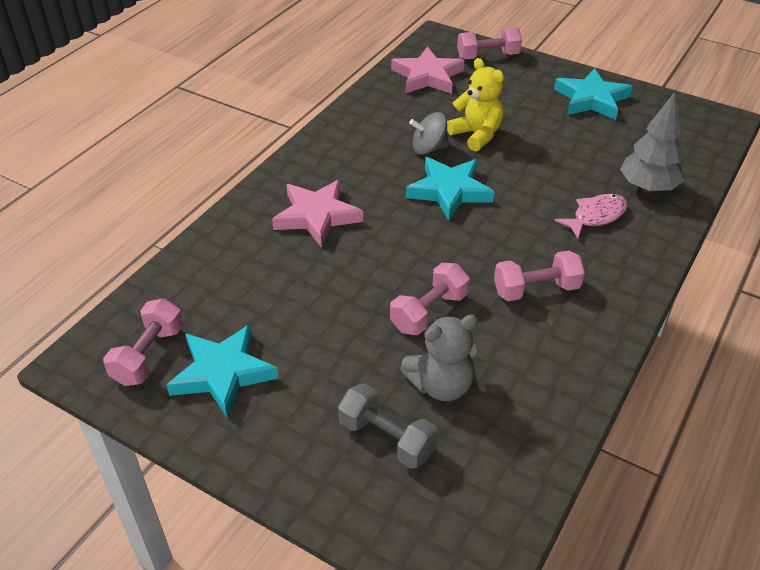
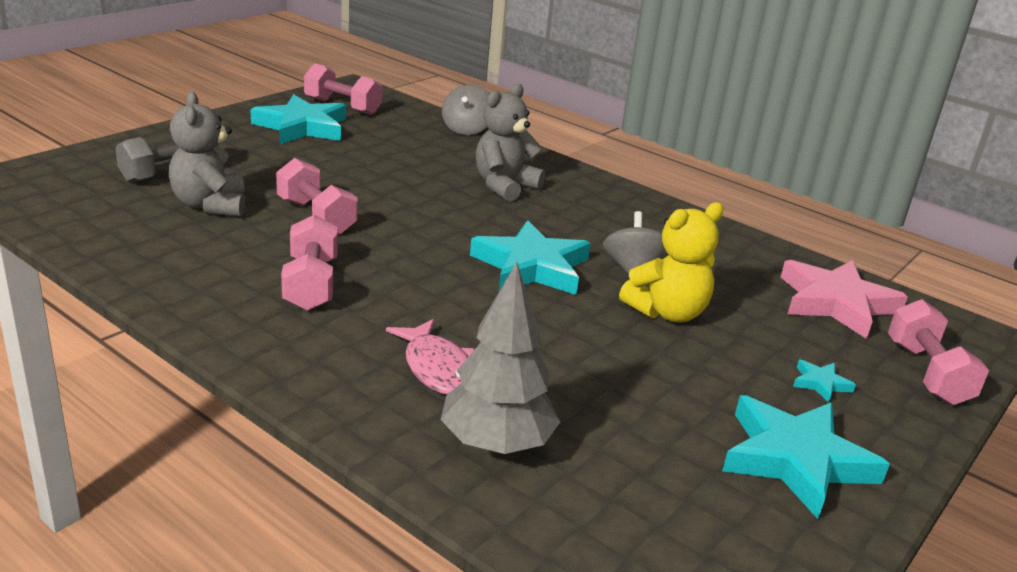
camera: 95 degrees right, 15 degrees down
(190, 253) = (466, 129): none -> grey spinning top
(317, 216) = (504, 186): pink star -> grey teddy bear
(519, 88) = (820, 383): none -> turquoise star

